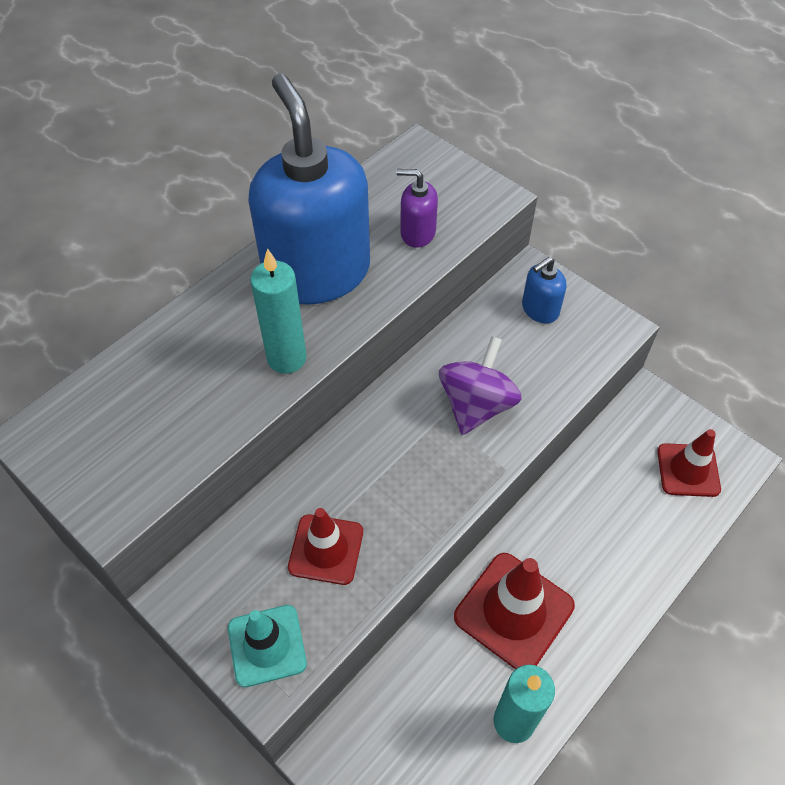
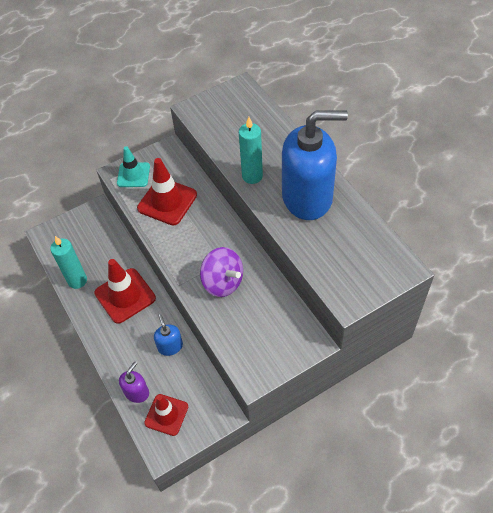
camera: 110 degrees right, 0 degrees up
(326, 549) = (167, 201): red traffic cone -> red traffic cone, size x1.50
(417, 233) = (325, 251): purple soap dispenser -> purple soap dispenser (137, 392)
(539, 309) = (281, 336): blue soap dispenser -> blue soap dispenser (170, 346)

